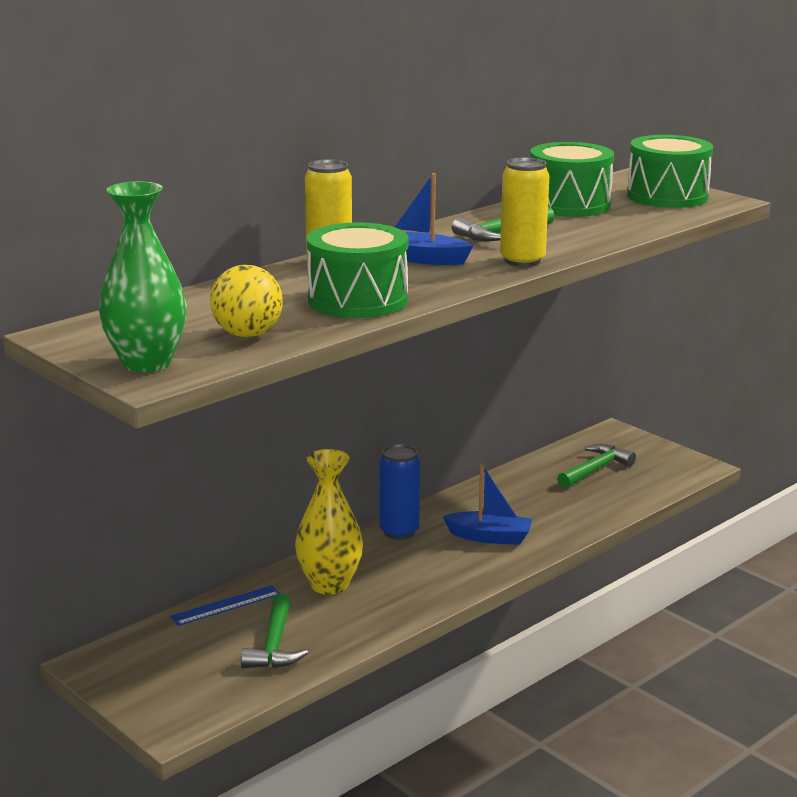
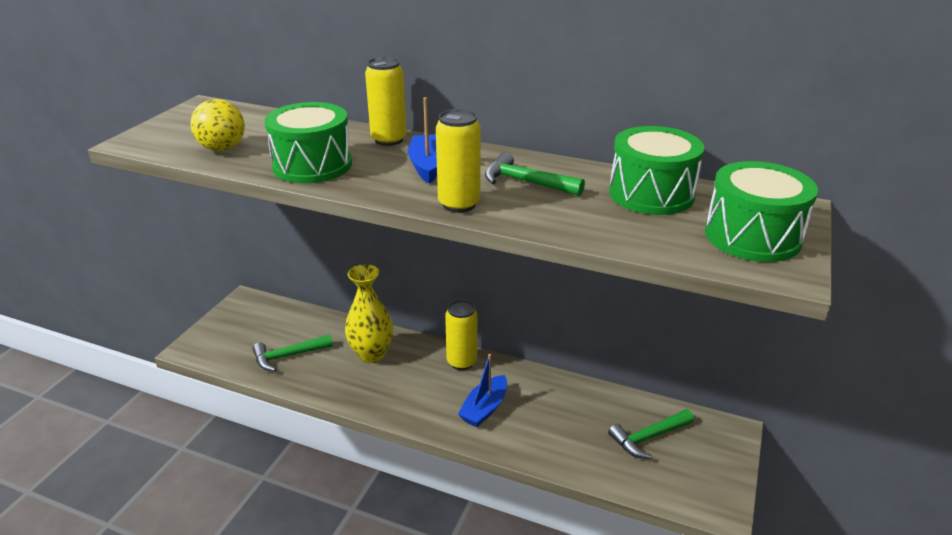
camera: 65 degrees right, 10 degrees up
(146, 363) = (159, 135): green vase -> none
(225, 605) = (325, 322): blue ruler -> none
(399, 532) = (462, 362): blue can -> yellow can
(489, 537) = (484, 408): blue boat -> blue boat turned 45 degrees clockwise
(595, 469) = (648, 438): green hammer -> green hammer turned 135 degrees clockwise

